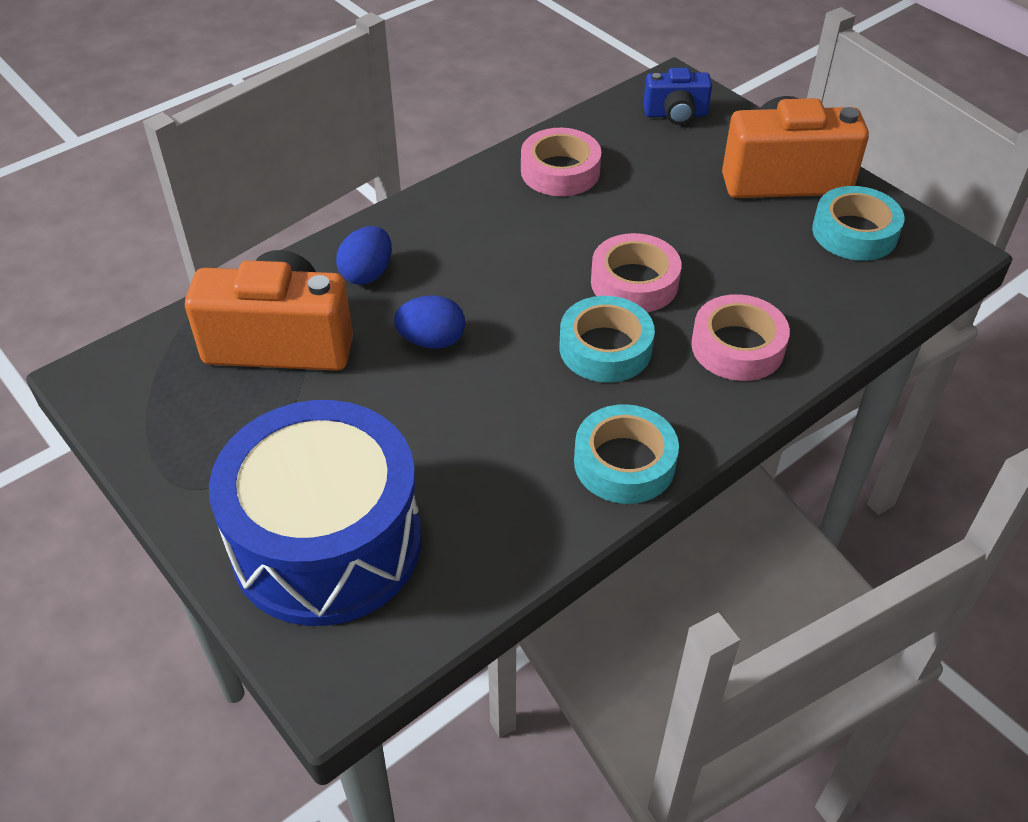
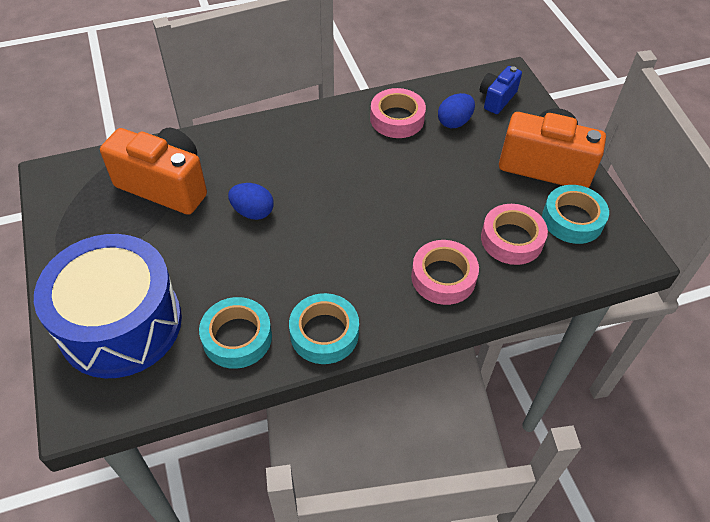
camera: 20 degrees right, 5 degrees up
(367, 274) = (239, 155): blue egg -> blue egg (454, 122)
(605, 348) = (356, 251): turquoise tape -> turquoise tape (237, 337)
(634, 282) = (401, 211): pink tape -> pink tape (511, 239)
(675, 114) = (497, 99): blue camera -> blue camera turned 105 degrees clockwise

